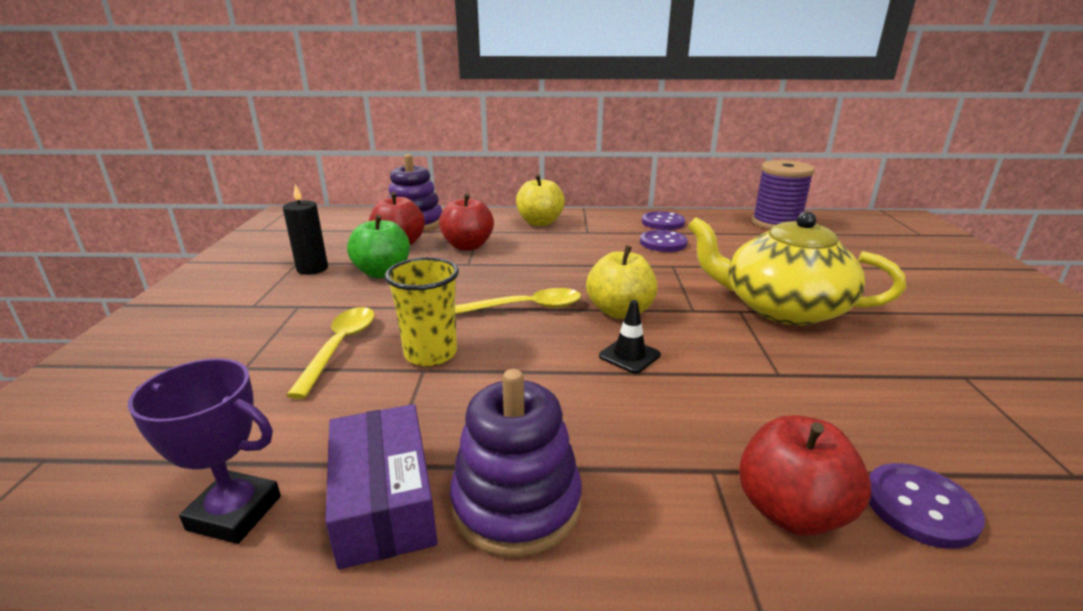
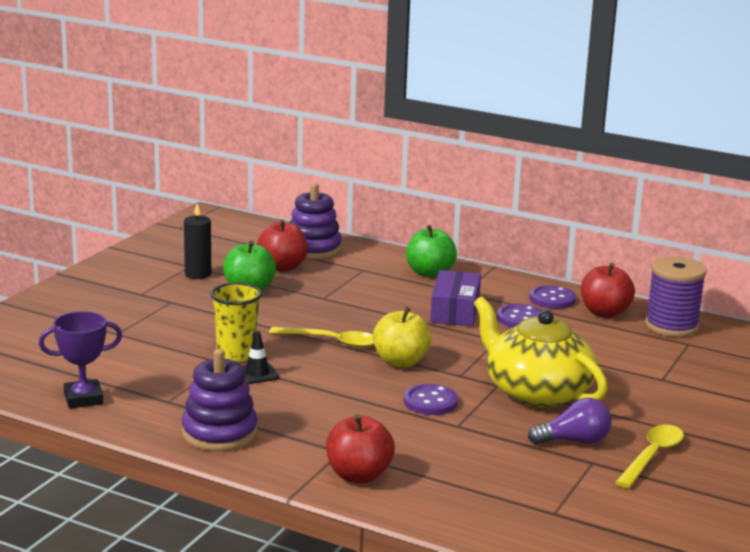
camera: 25 degrees right, 5 degrees down
(235, 513) = (83, 399): purple trophy -> purple trophy turned 60 degrees counterclockwise
(340, 347) = (181, 336): yellow spoon -> yellow spoon (652, 456)
(384, 501) = (155, 414): purple box -> purple box (455, 311)
(468, 246) = (338, 282): red apple -> red apple (604, 312)
(540, 222) = (429, 273): yellow apple -> green apple
(629, 355) = (368, 389): black traffic cone -> black traffic cone (257, 374)
(905, 355) = (574, 441): none -> purple light bulb
(920, 507) = (433, 494): purple button -> purple button (430, 402)

